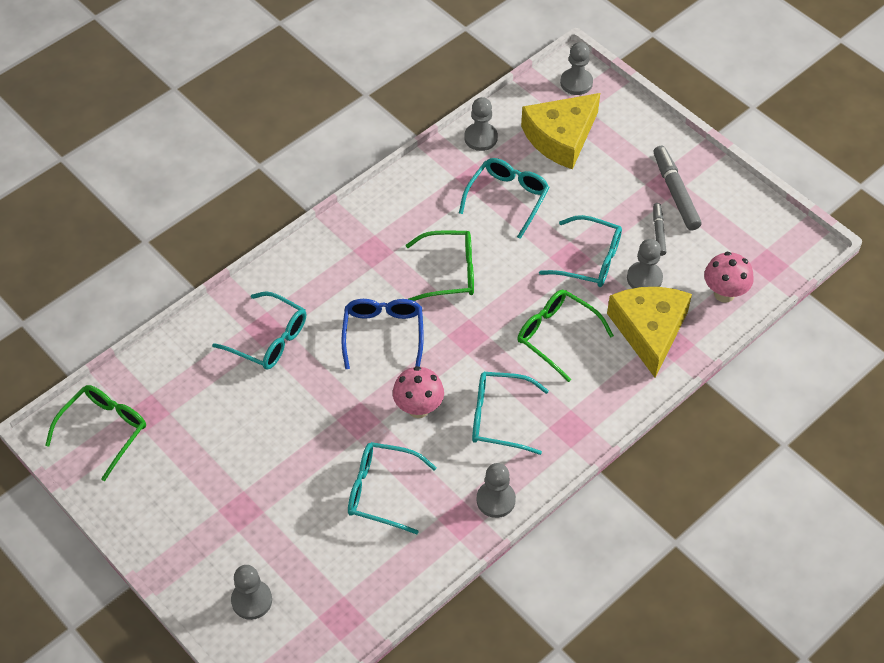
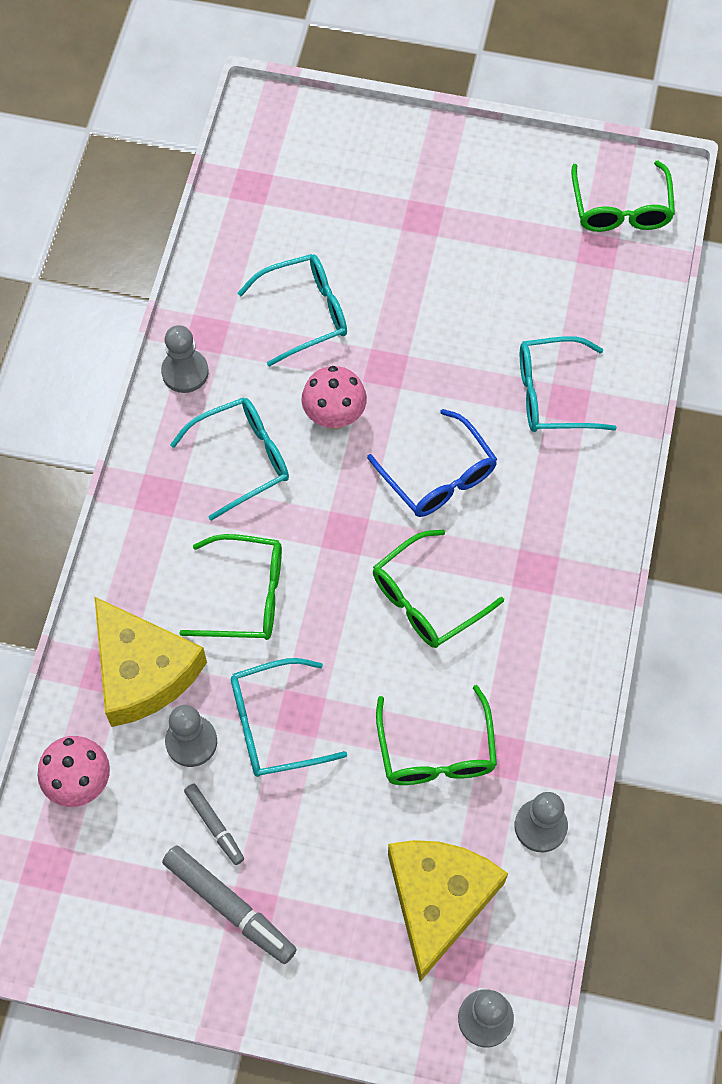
camera: 145 degrees right, 10 degrees up
(251, 600) = (343, 153): grey pawn -> none
(507, 198) = (436, 751): turquoise glasses -> green glasses

